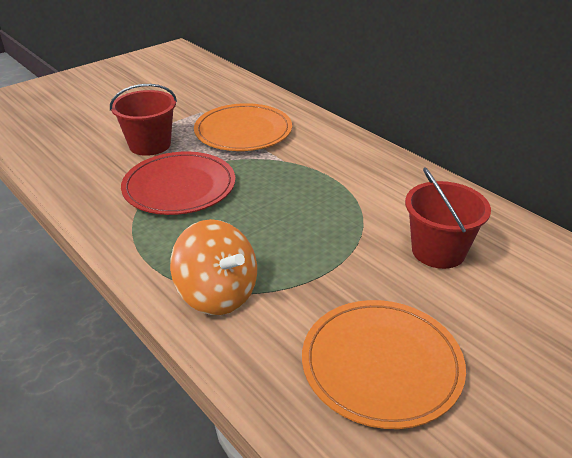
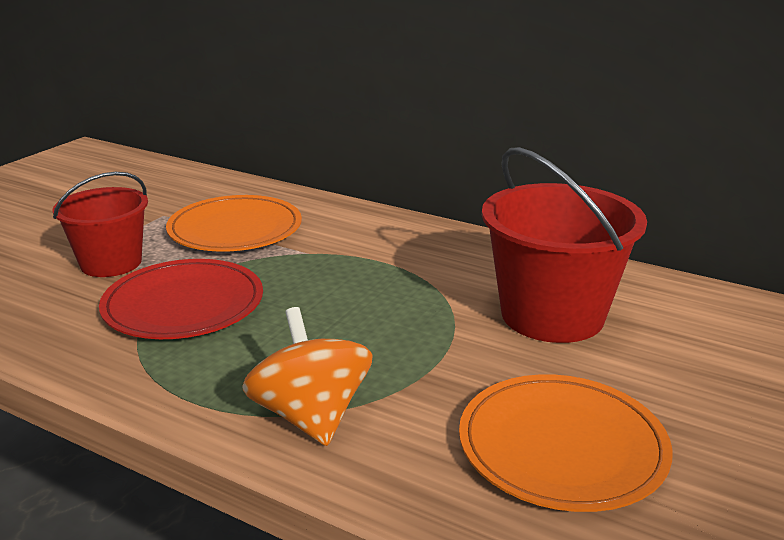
camera: 20 degrees left, 10 degrees down
(217, 294) = (311, 416): orange spinning top -> orange spinning top turned 135 degrees counterclockwise
(438, 251) = (552, 315): red bucket -> red bucket, size x1.54

